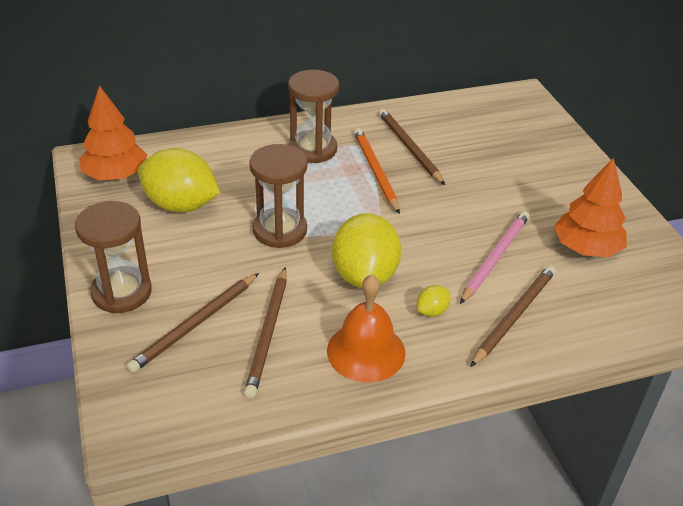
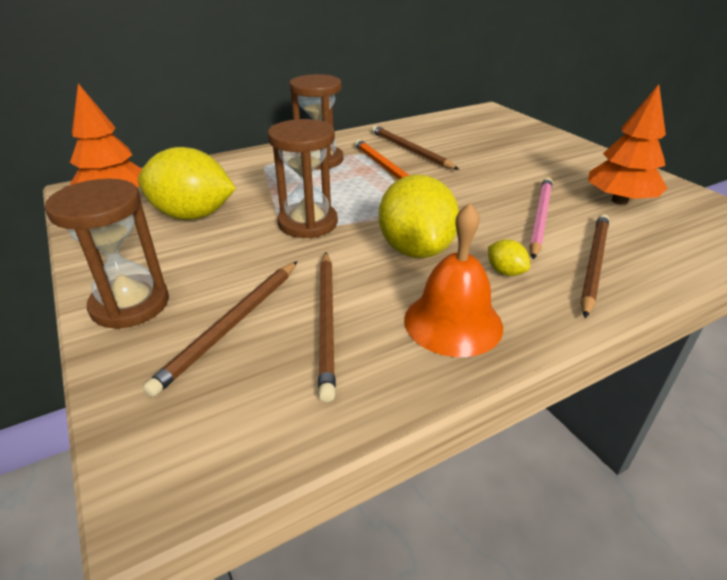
camera: 10 degrees left, 5 degrees down
(432, 311) = (505, 272): yellow lemon -> yellow lemon turned 75 degrees counterclockwise

